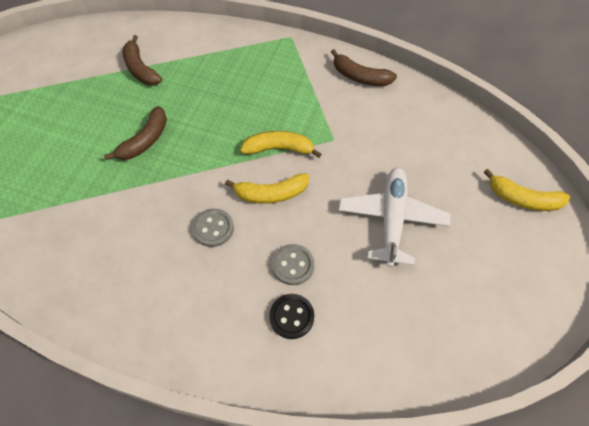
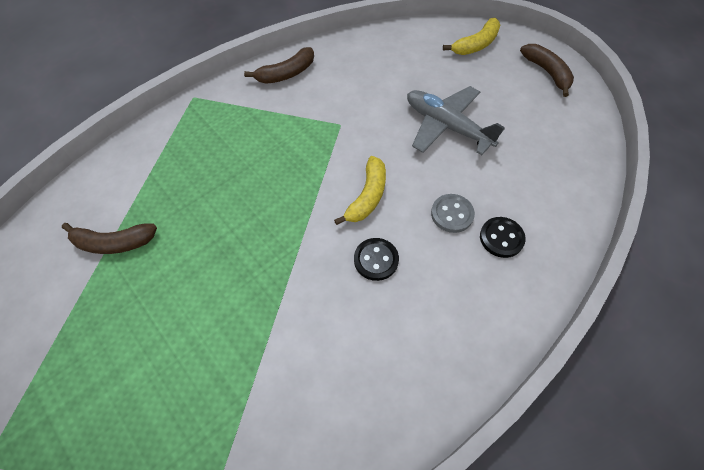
camera: 60 degrees left, 0 degrees up
(145, 141) = (222, 278): brown banana -> brown banana (547, 72)
(213, 228) = (376, 260): grey button -> black button
(279, 149) = (321, 168): yellow banana -> none
(392, 219) = (447, 126): white plane -> grey plane

